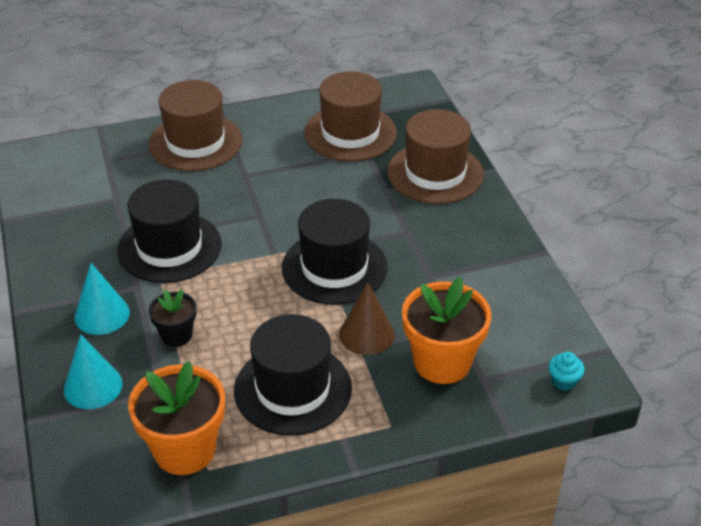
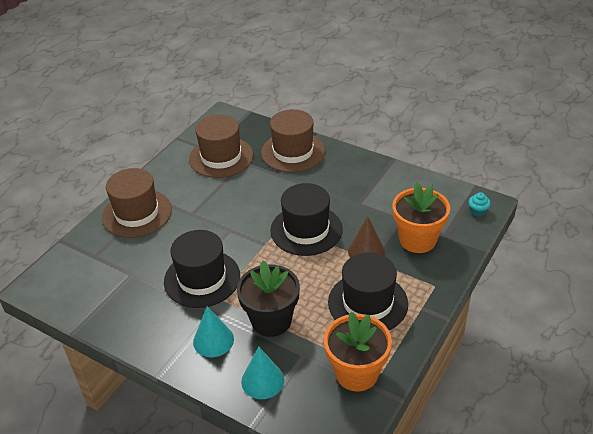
camera: 40 degrees left, 0 degrees up
(176, 335) = (271, 320): black flower pot -> black flower pot, size x1.80

